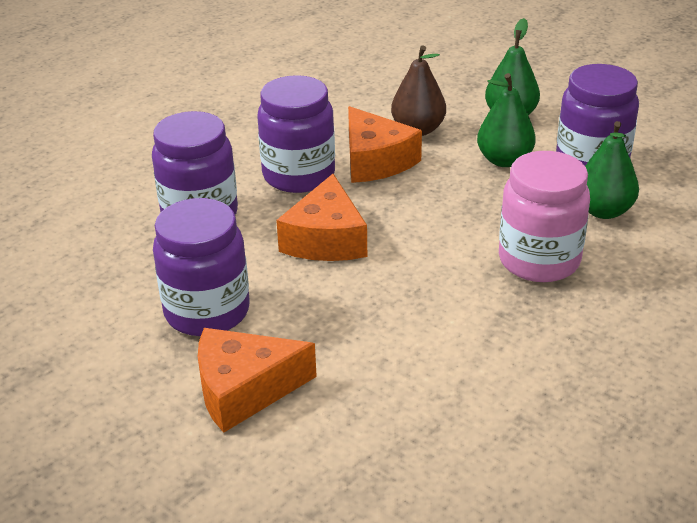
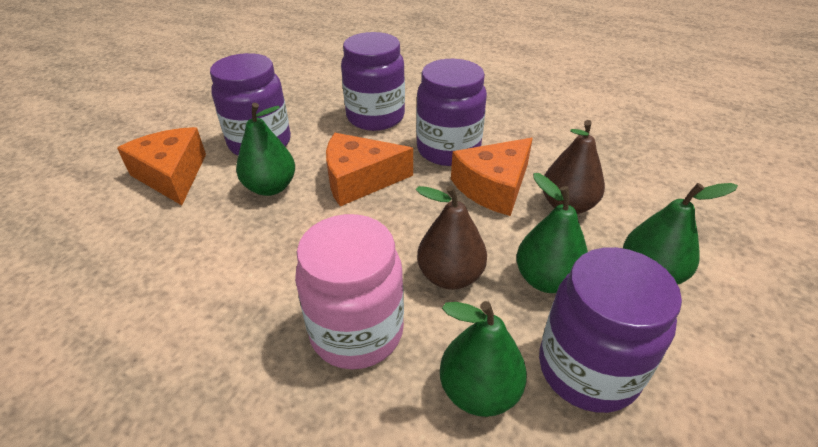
camera: 75 degrees right, 5 degrees up
(311, 304) = (271, 187): none -> green pear
(488, 205) = (450, 276): none -> brown pear

